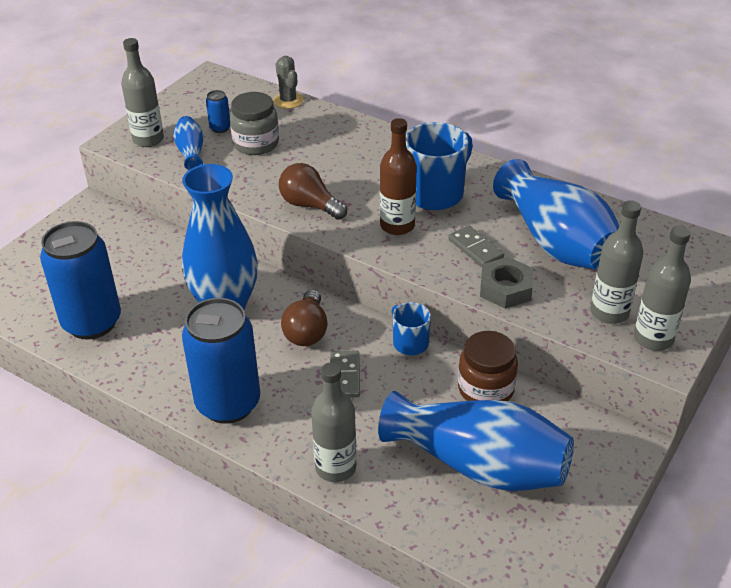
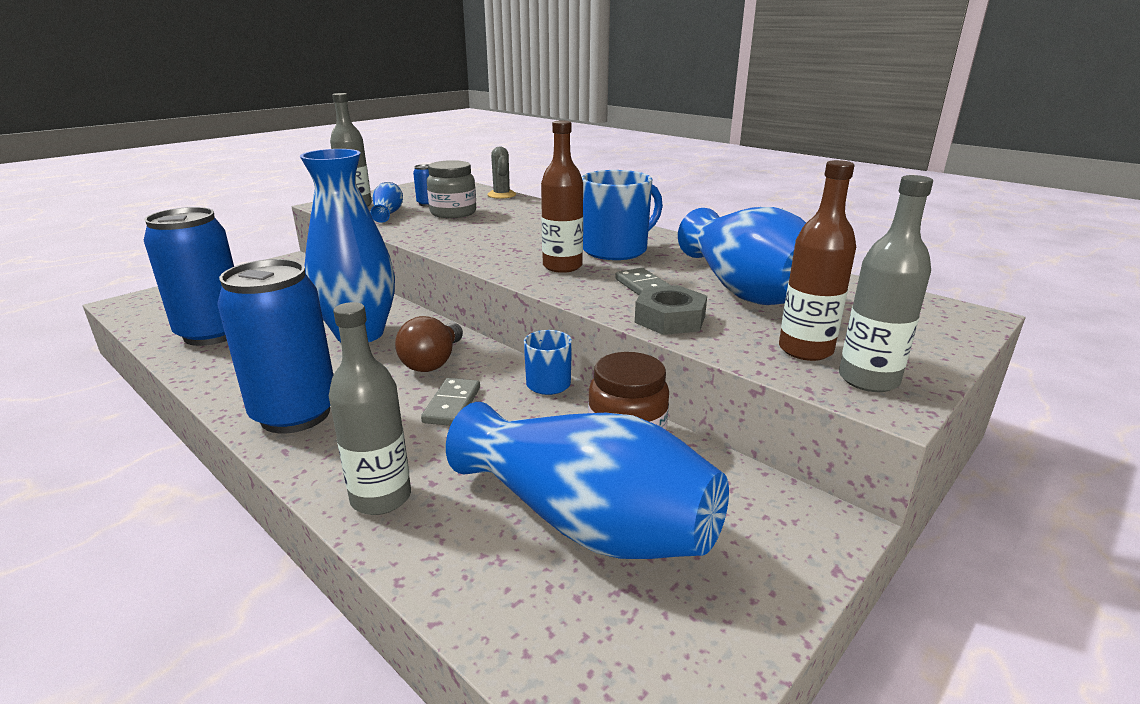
camera: 10 degrees right, 15 degrees down
(309, 205) = (477, 248): brown light bulb -> none
(609, 312) = (805, 350): grey bottle -> brown bottle

